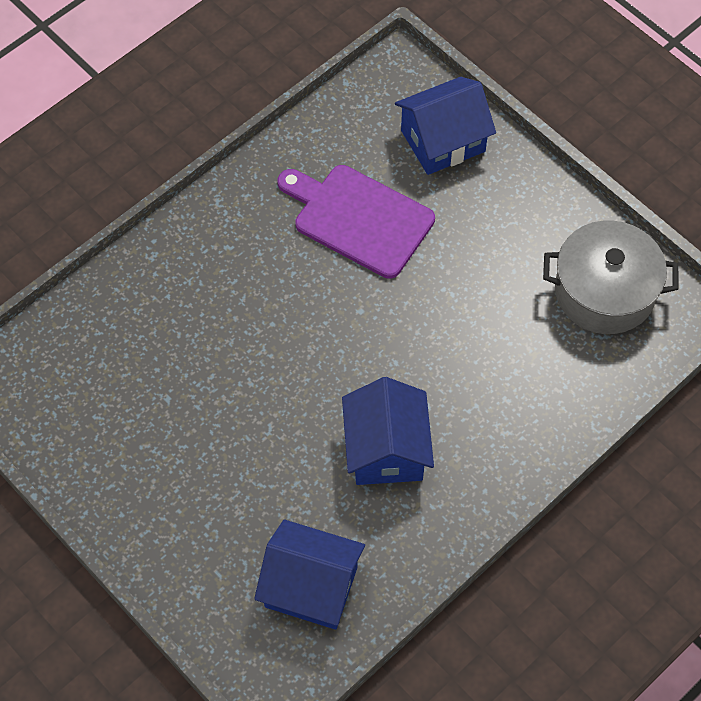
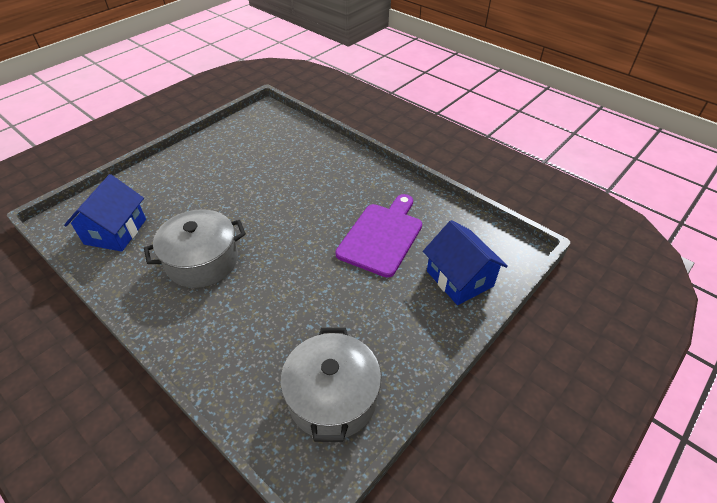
camera: 85 degrees right, 15 degrees down
(386, 449) = (202, 261): blue house -> grey pot

